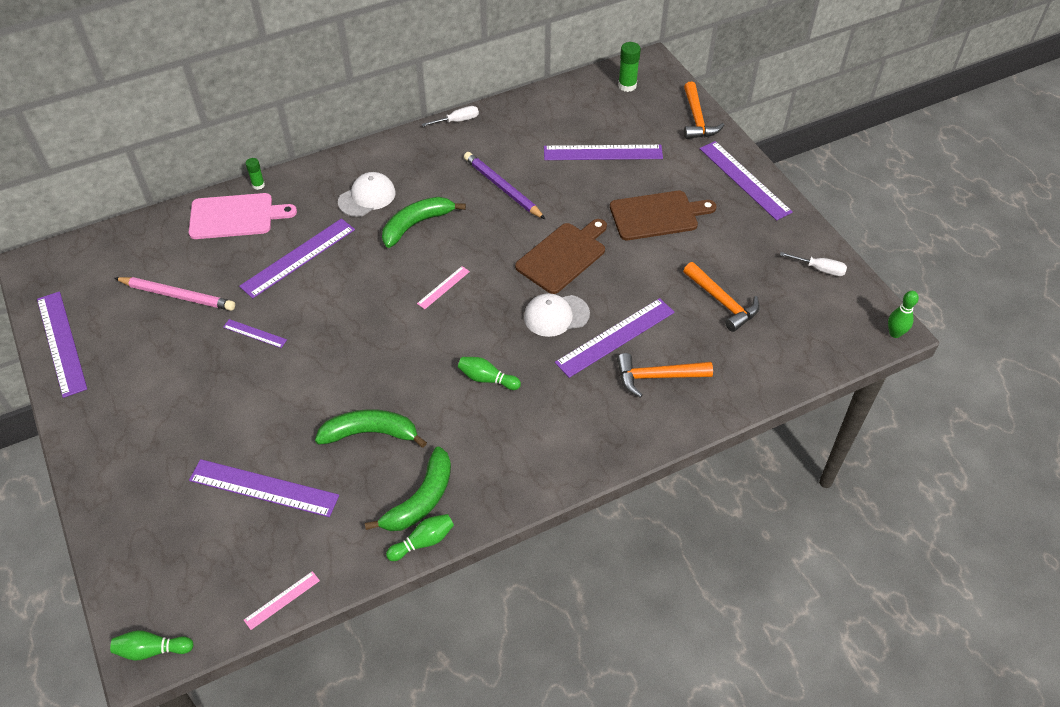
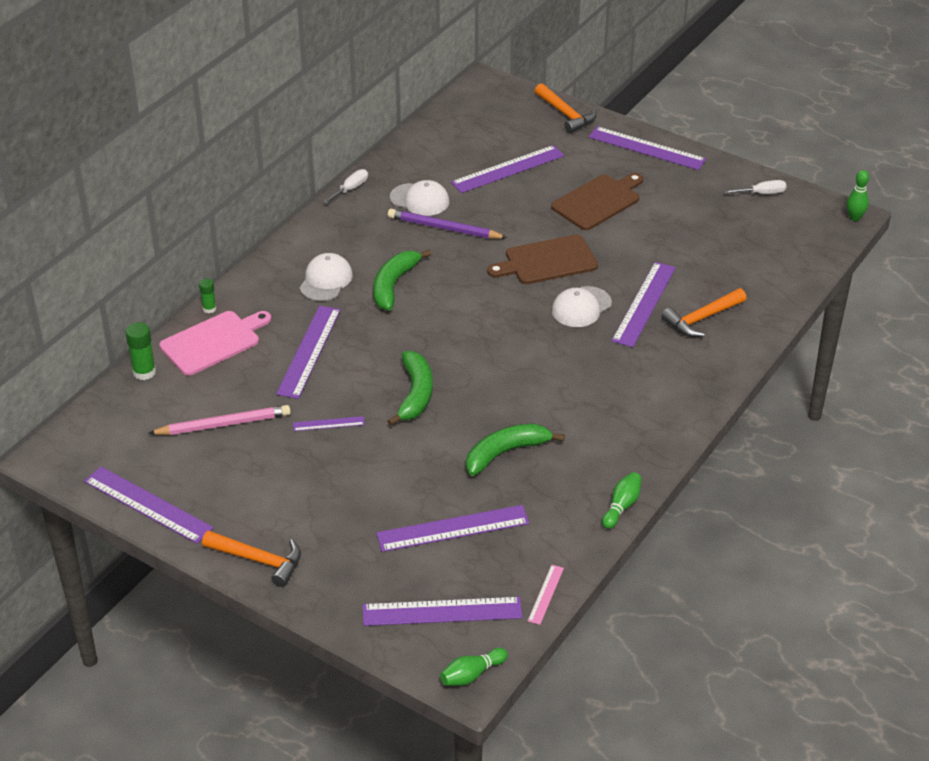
camera: 30 degrees left, 10 degrees down
(184, 569) = (442, 612): none -> purple ruler
(420, 500) = (592, 480): green banana -> green banana (415, 394)
(443, 287) = (465, 323): pink ruler -> none
(487, 379) = (566, 375): green bowling pin -> none
(504, 153) = (420, 200): none -> white cap
(563, 256) = (547, 261): brown cutting board -> brown cutting board turned 120 degrees counterclockwise
(627, 85) = (480, 108): green glue stick -> green glue stick (144, 372)
(722, 302) = (707, 246): orange hammer -> orange hammer (259, 560)

